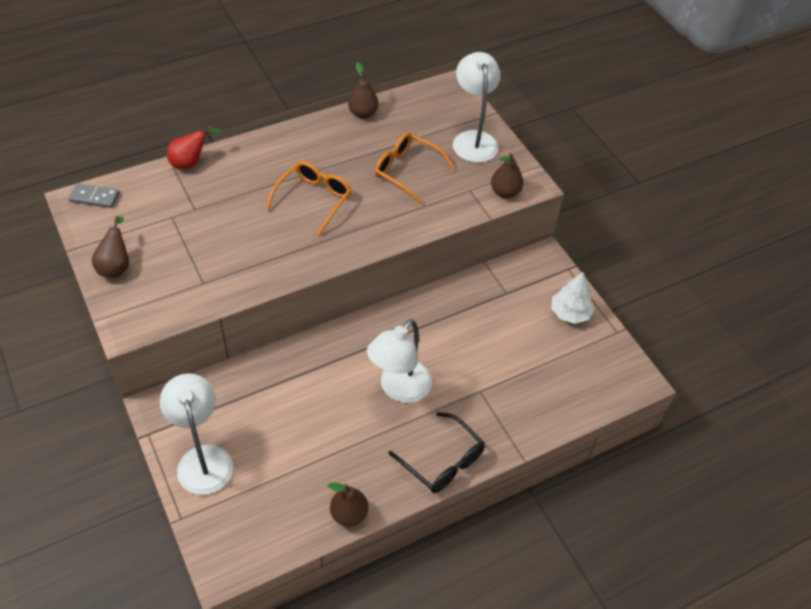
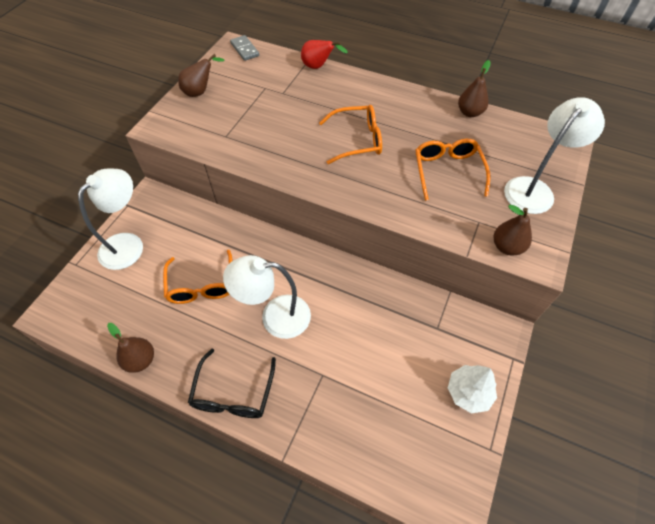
camera: 55 degrees right, 5 degrees up
(313, 424) = (201, 285): none -> orange glasses

